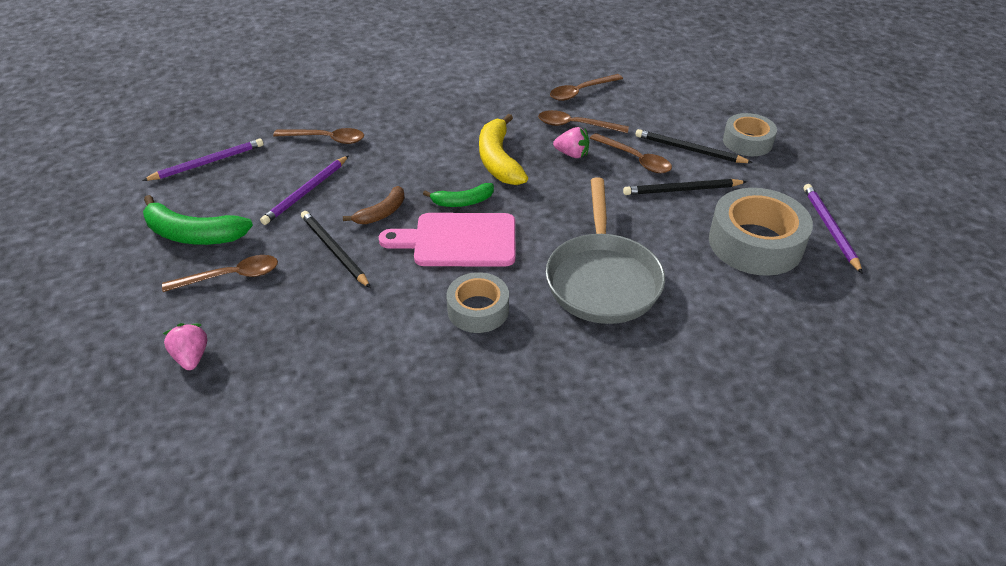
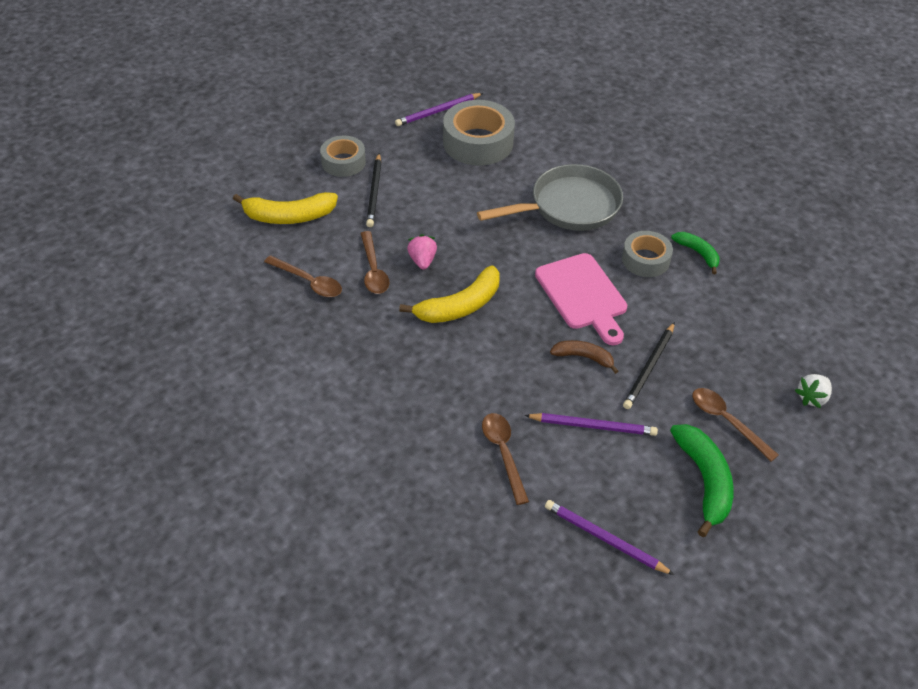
camera: 115 degrees left, 5 degrees up
(191, 357) = (812, 398): pink strawberry -> white strawberry
(462, 202) = (534, 310): green banana -> green banana (698, 253)
(635, 159) = (407, 220): brown spoon -> none
(673, 97) = (289, 216): none -> yellow banana
(682, 190) = (435, 187): black pencil -> none

